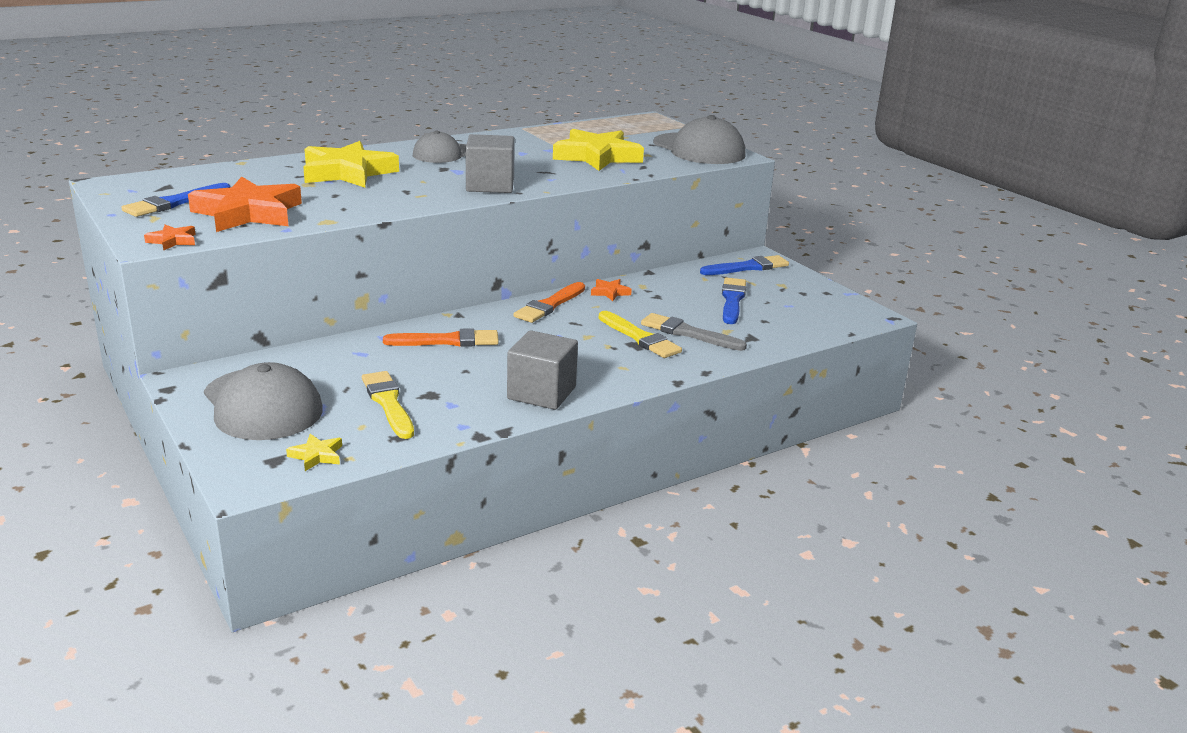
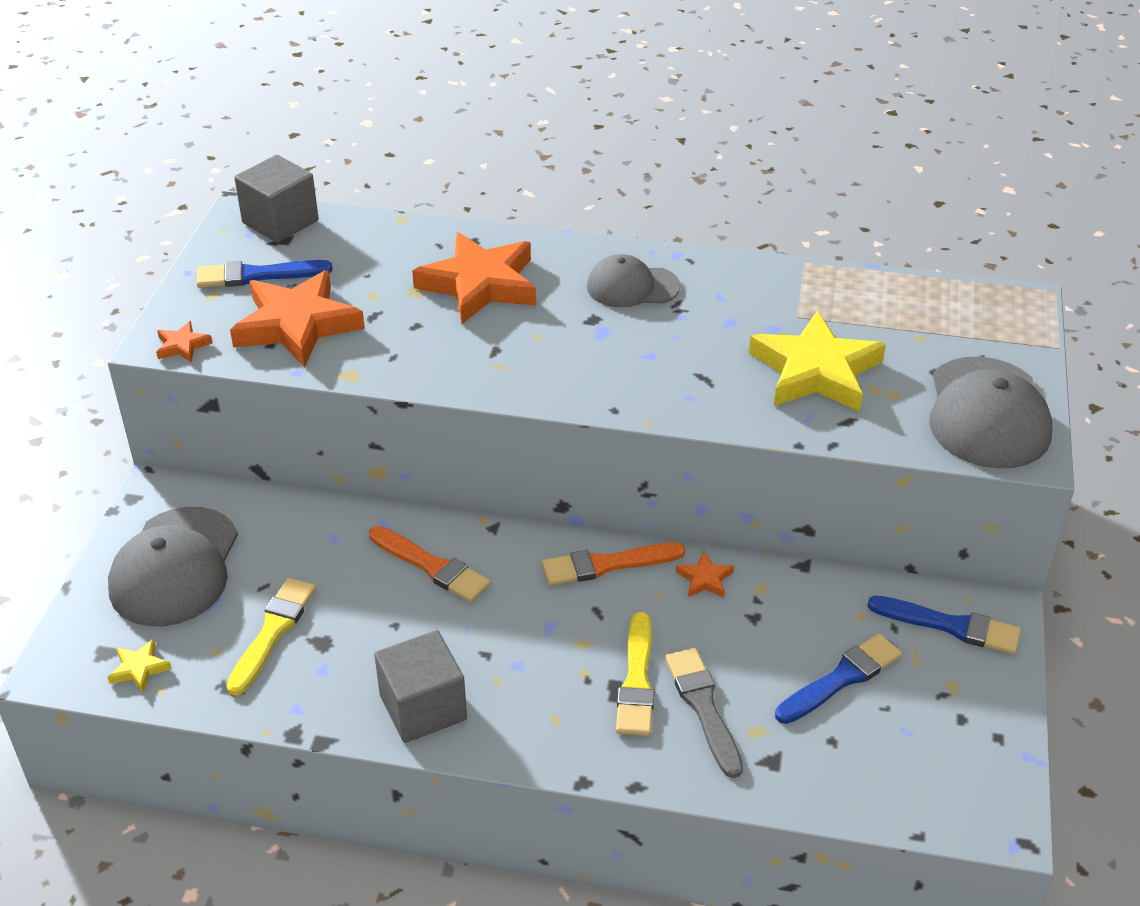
camera: 45 degrees right, 15 degrees up
(347, 172) = (480, 284): yellow star -> orange star
(490, 185) = (599, 380): grey cube -> grey cube (280, 222)

